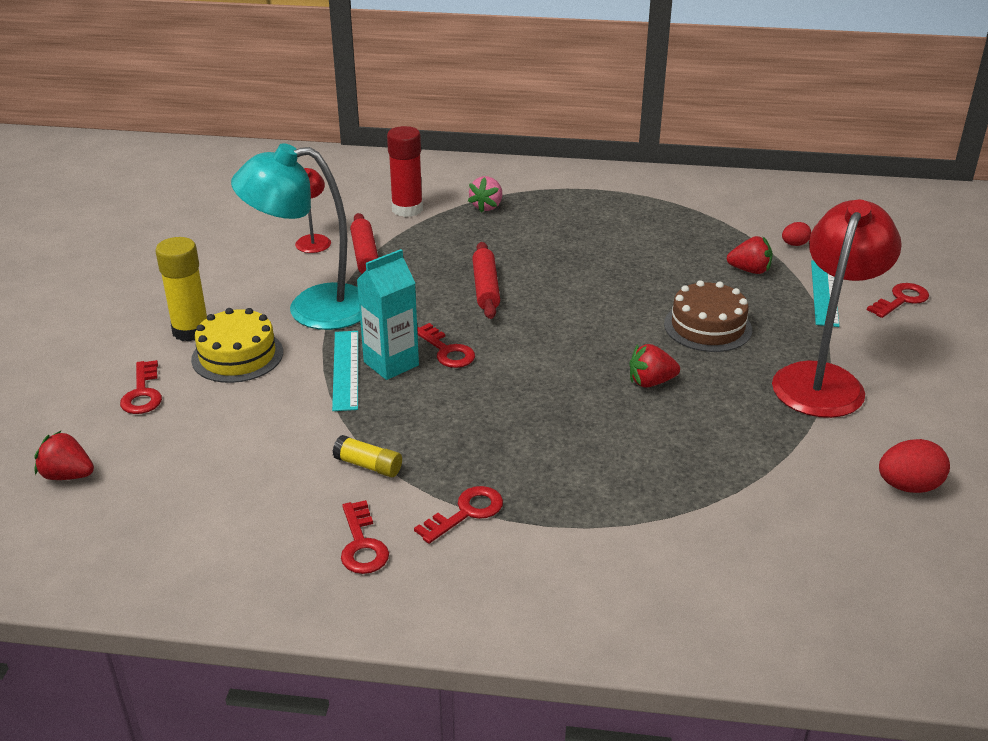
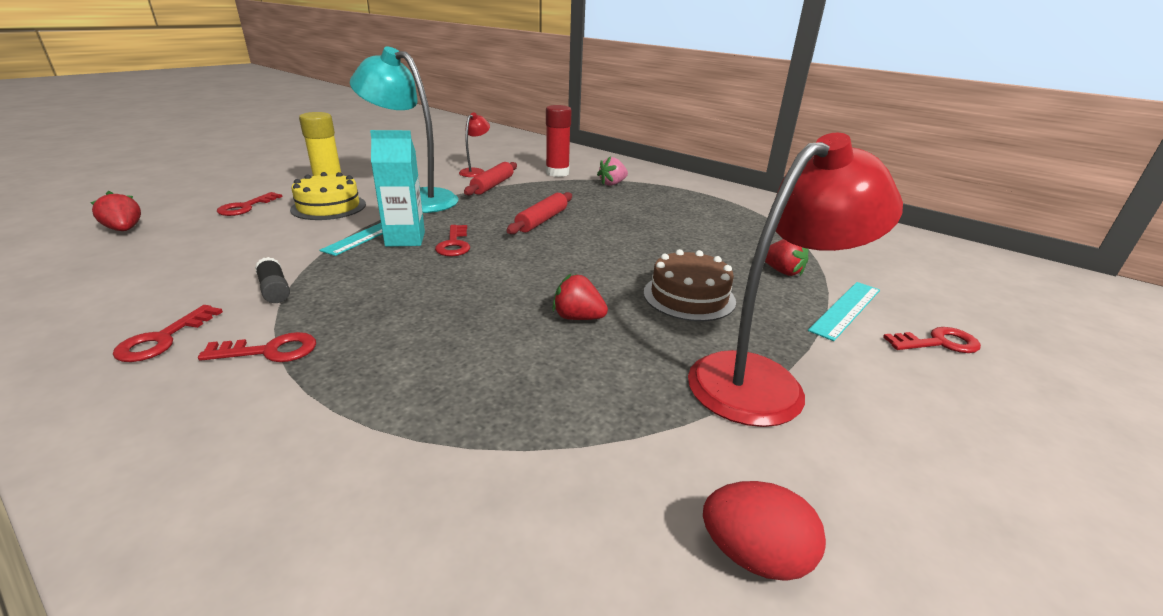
camera: 30 degrees right, 5 degrees down
(368, 465) = (274, 290): yellow glue stick -> black glue stick
(794, 244) = (851, 267): red egg -> none

